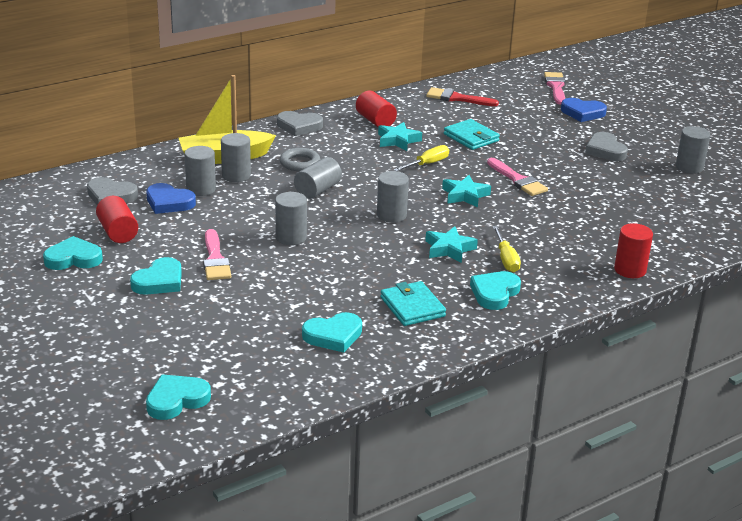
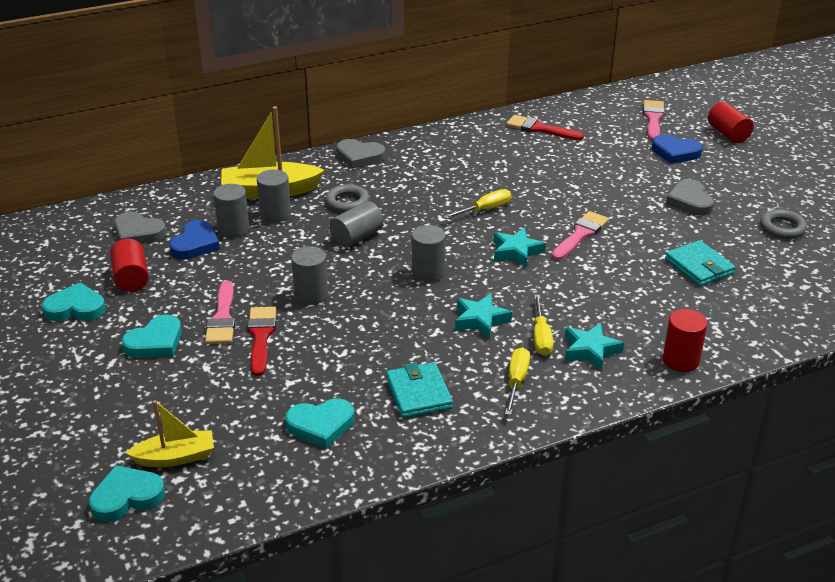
camera: 10 degrees right, 5 degrees up
(169, 202) = (195, 244): blue heart -> blue heart turned 105 degrees counterclockwise
(210, 368) = (175, 457): none -> yellow boat
(256, 272) = (261, 337): none -> red brush
(375, 121) = (443, 153): red cylinder -> red cylinder (728, 134)
(398, 140) = (461, 179): turquoise star -> turquoise star (590, 350)
(471, 137) = (542, 178): turquoise wallet -> turquoise wallet (699, 266)
(494, 293) = (516, 381): turquoise heart -> yellow screwdriver
(517, 180) = (580, 235): pink brush -> pink brush turned 120 degrees counterclockwise
(689, 167) = (782, 228): grey cylinder -> grey ring

